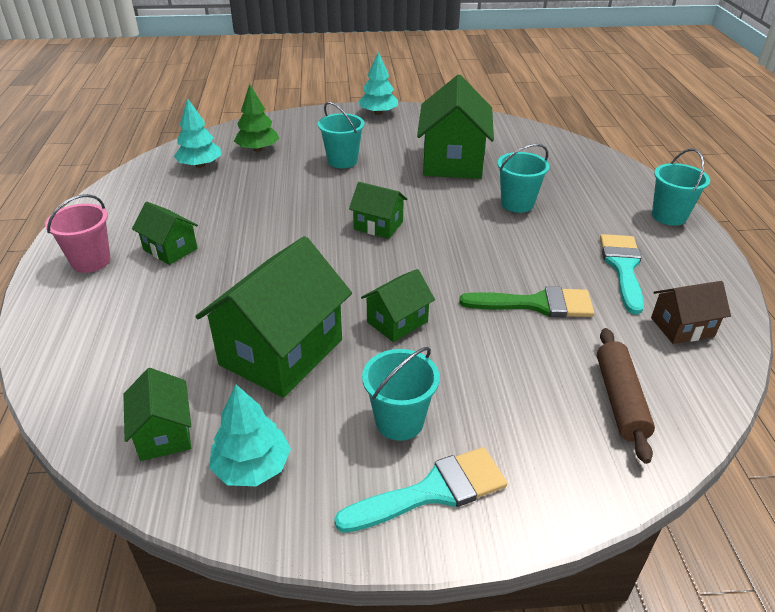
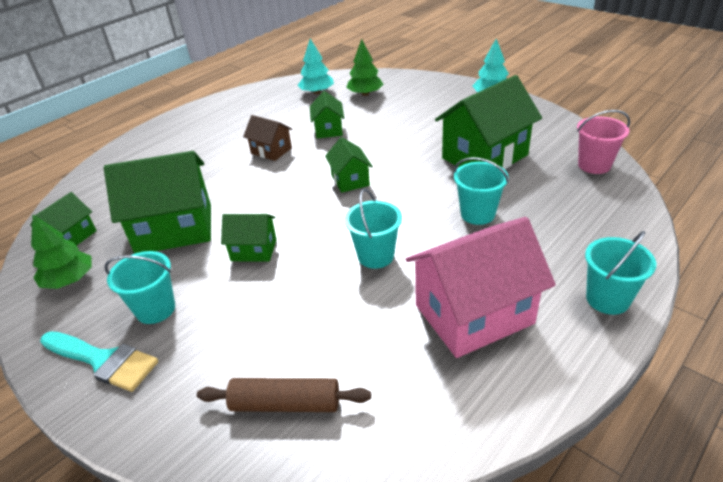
camera: 50 degrees right, 0 degrees up
(91, 261) = (183, 128): pink bucket -> pink bucket (594, 165)
(170, 249) = (223, 139): green house -> green house (328, 129)
(252, 466) = (69, 280): turquoise tree -> green tree
(342, 161) = (404, 123): turquoise bucket -> turquoise bucket (375, 256)
(536, 304) = (354, 296): green brush -> none
(619, 400) = (285, 403): brown rolling pin -> brown rolling pin turned 45 degrees clockwise
(623, 267) = (474, 314): turquoise brush -> pink house
(682, 327) = (433, 394): brown house -> brown house (271, 151)

